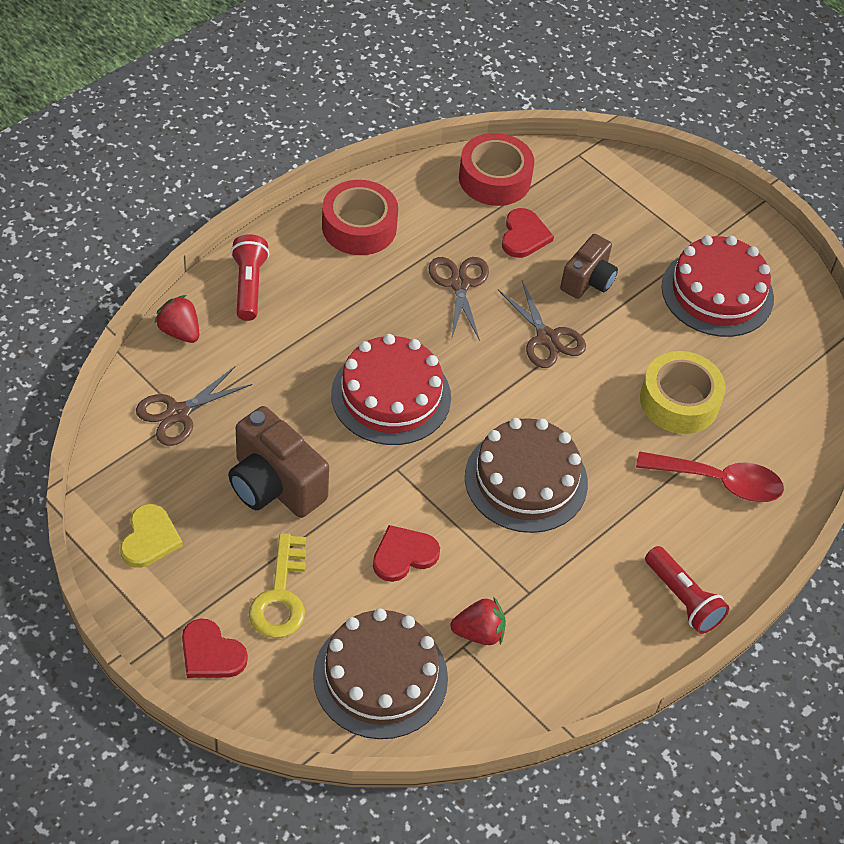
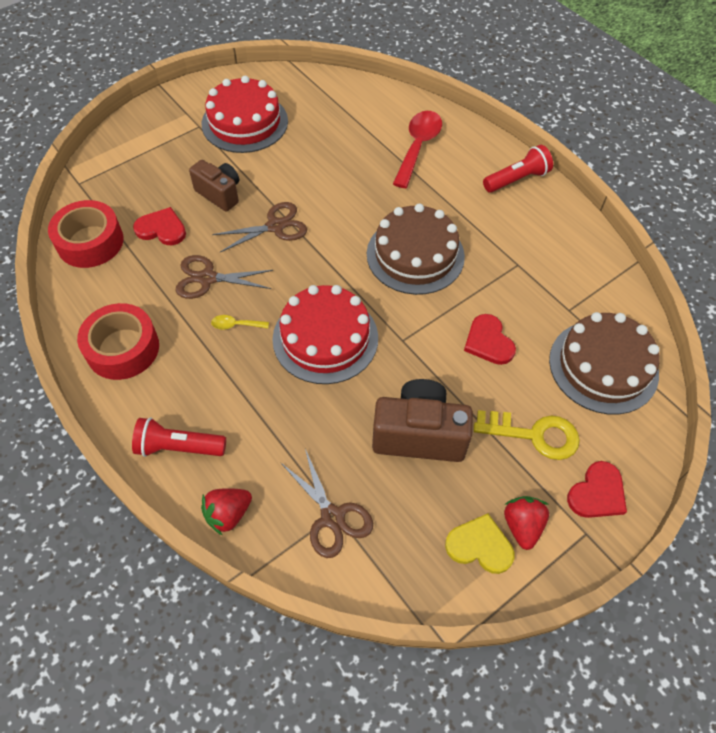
camera: 80 degrees left, 5 degrees up
(274, 485) = (419, 434): brown camera -> brown camera turned 135 degrees counterclockwise
(399, 315) = (235, 325): none -> yellow spoon
(479, 633) = (556, 298): red strawberry -> red strawberry (522, 526)
(679, 401) = (345, 157): yellow tape -> none

